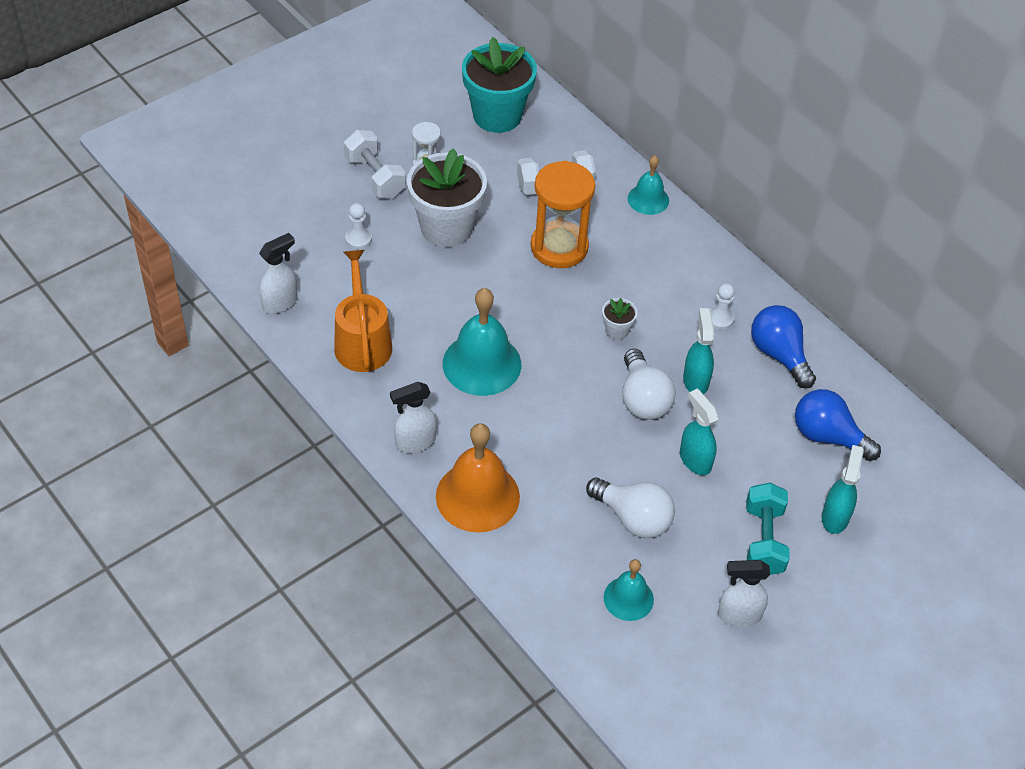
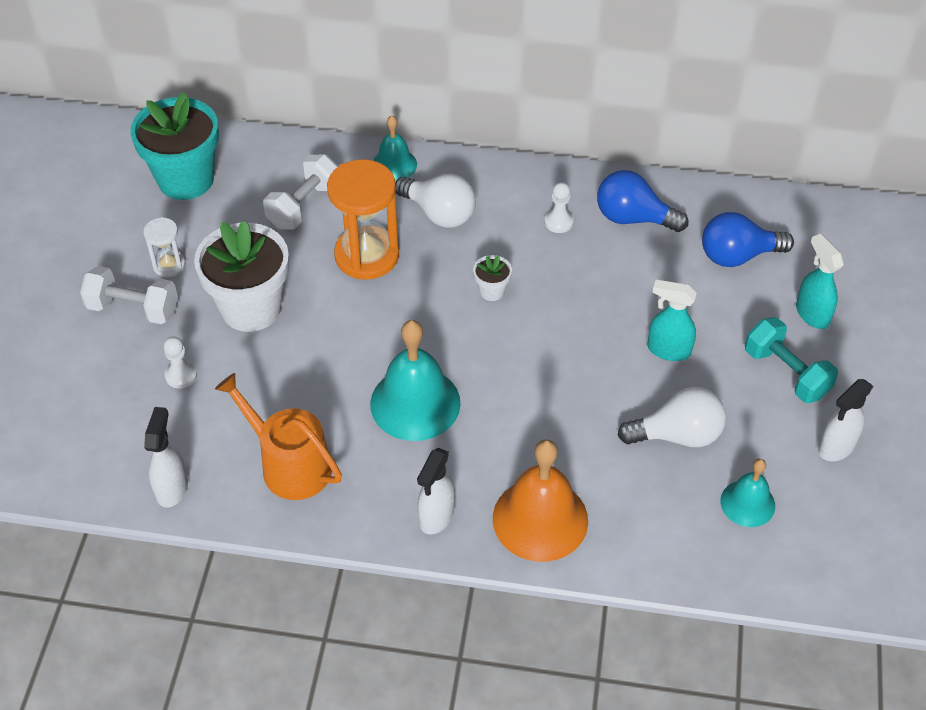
camera: 40 degrees left, 0 degrees up
(643, 399) = (575, 332): white light bulb -> white light bulb (439, 213)
(695, 380) = (597, 285): turquoise spray bottle -> none

